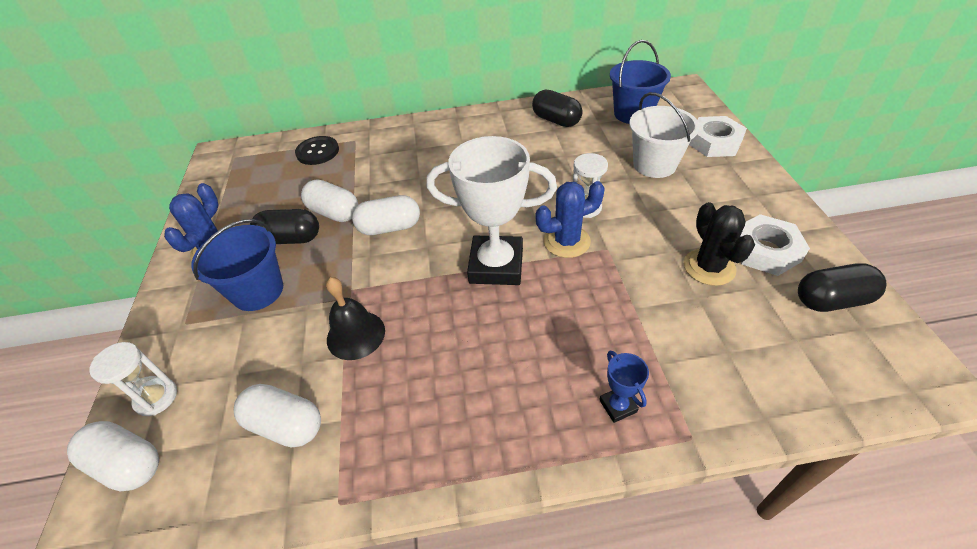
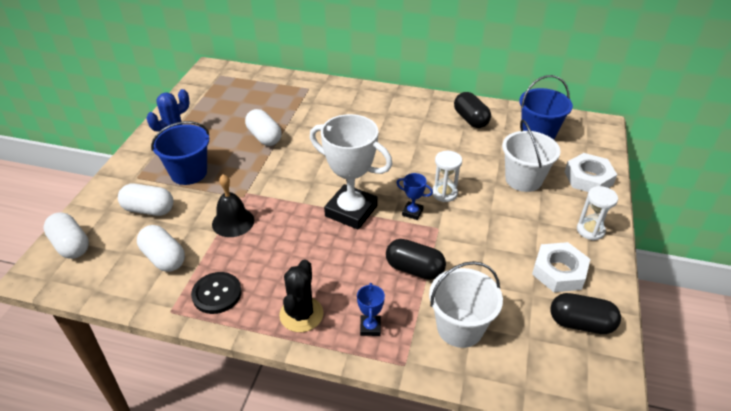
camera: 20 degrees right, 5 degrees down
(156, 398) = (101, 215): white hourglass -> white hourglass (590, 230)
(290, 239) = (226, 145): black capsule -> black capsule (414, 269)
(317, 152) = (278, 89): black button -> black button (217, 294)
(389, 227) = (295, 160): white capsule -> white capsule (149, 210)
(566, 241) = (412, 212): blue cactus -> blue trophy
(709, 267) = (505, 267): black cactus -> black cactus (301, 314)
(717, 360) = (460, 328): none -> white bucket

